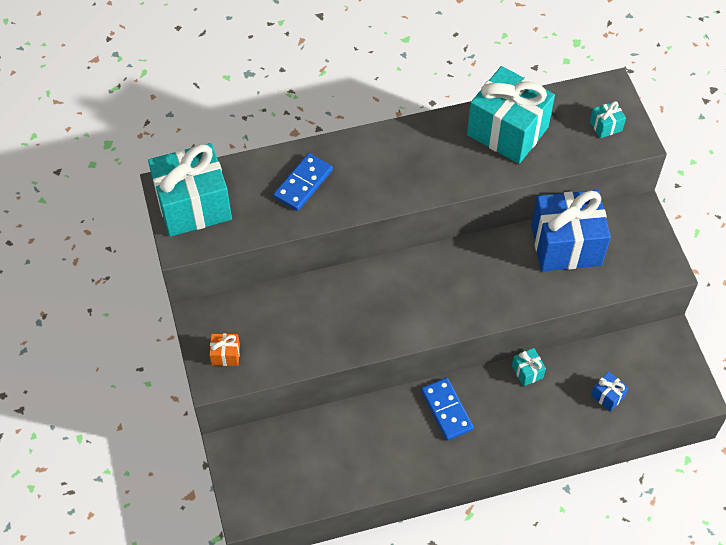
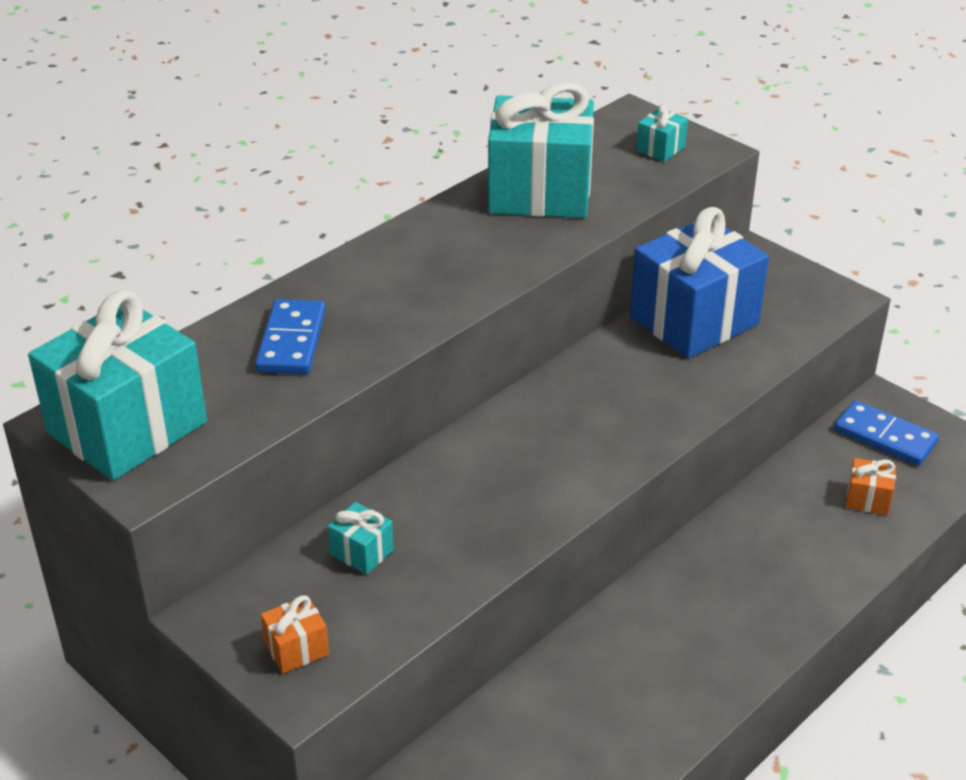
camera: 30 degrees left, 20 degrees down
(446, 410) = (669, 612): blue domino -> blue domino (885, 437)
(527, 372) = (740, 517): turquoise gift -> turquoise gift (362, 552)
(607, 396) = (868, 499): blue gift -> orange gift

